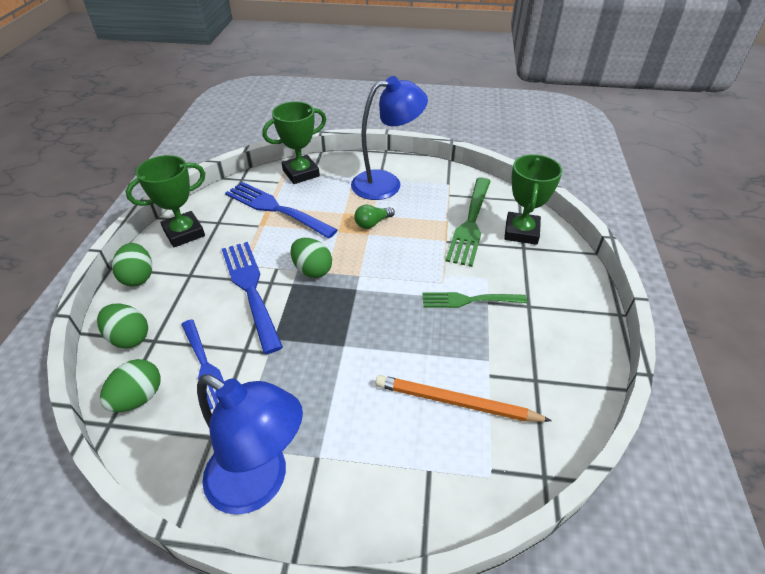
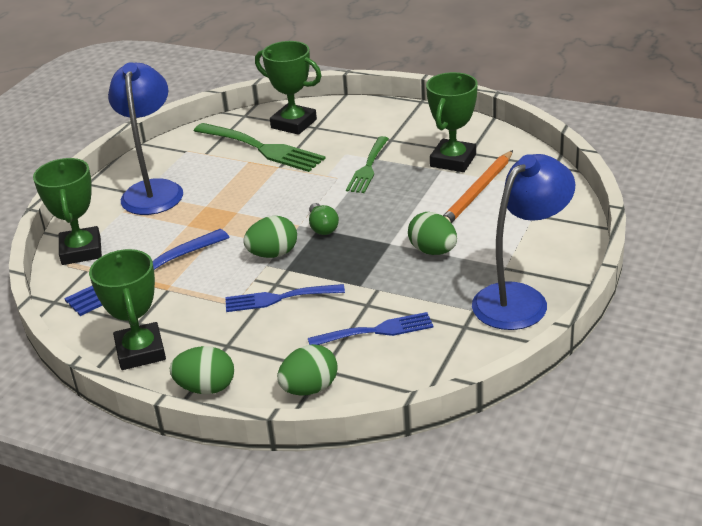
camera: 70 degrees left, 10 degrees down
(138, 398) = (400, 376): green egg -> green egg (433, 251)
(250, 289) = (278, 298): blue fork -> blue fork, size x0.65
(372, 223) = (220, 207): green light bulb -> green light bulb (322, 227)
(511, 367) = (453, 160): none -> green trophy

